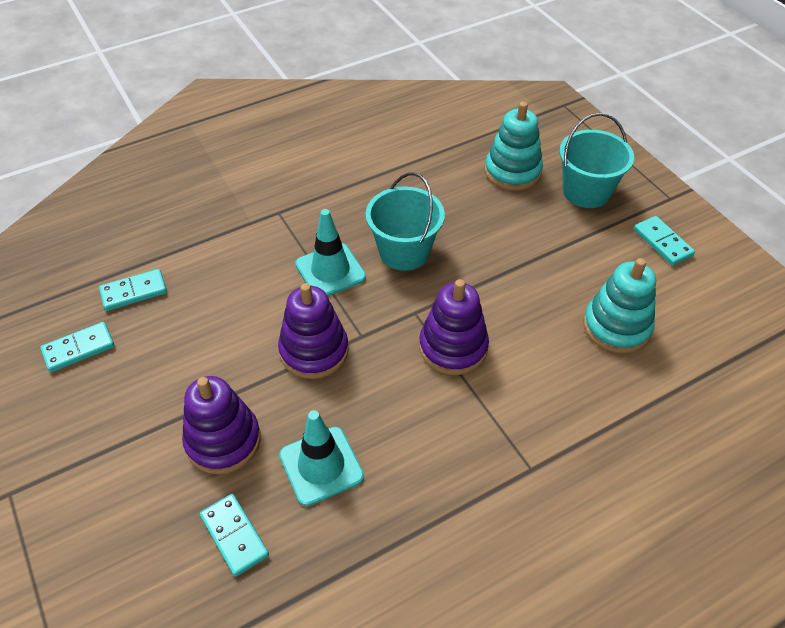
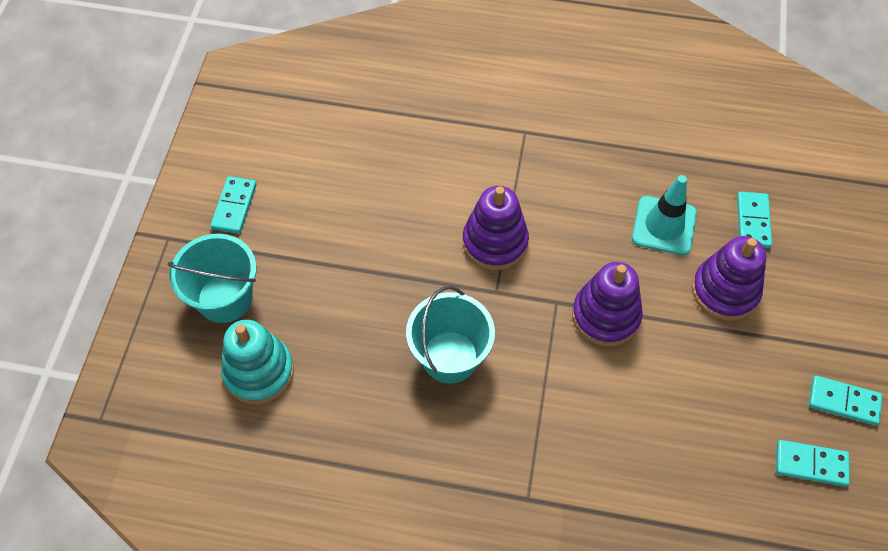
camera: 140 degrees left, 10 degrees up
(134, 292) = (731, 498): turquoise domino -> turquoise domino (843, 402)
(330, 271) = (532, 385): turquoise traffic cone -> none
(616, 327) = (359, 172): turquoise stacking toy -> none

